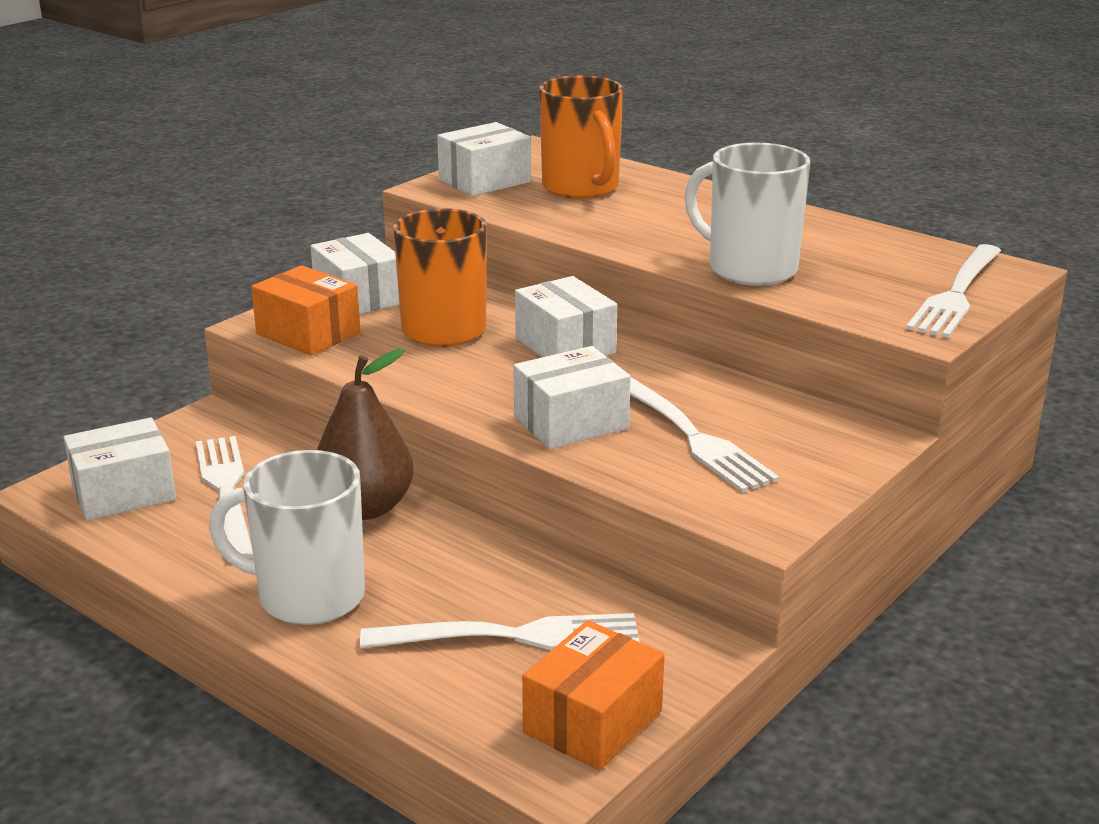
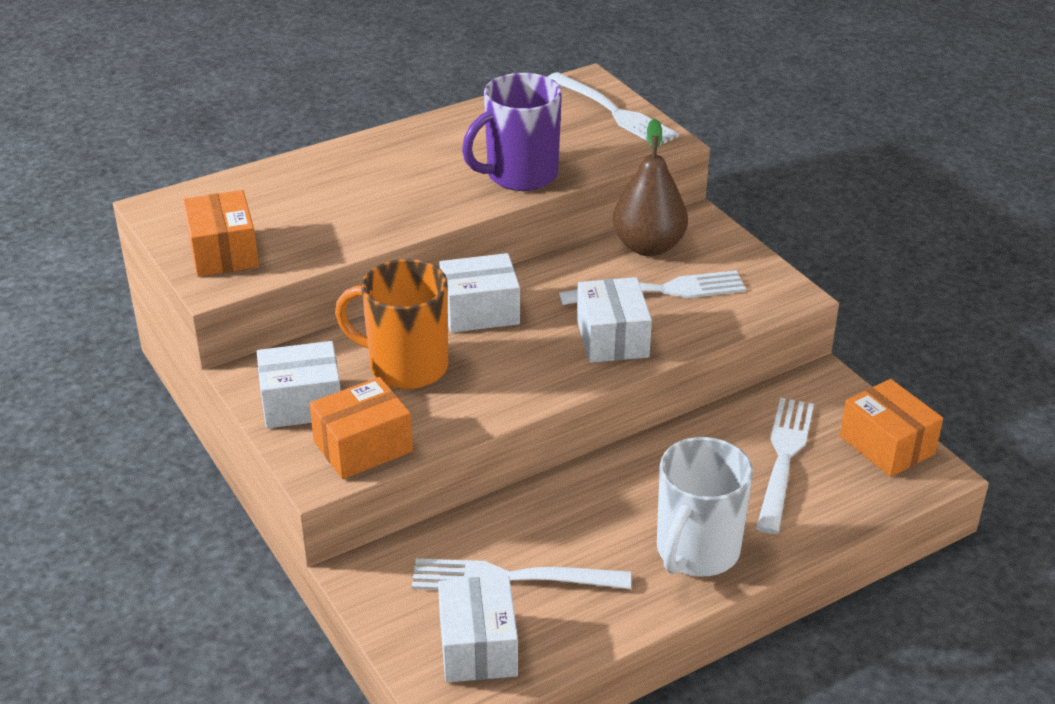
camera: 70 degrees left, 10 degrees up
(365, 508) = (579, 499): brown pear -> brown pear (648, 247)
(484, 181) = (223, 252): white box -> orange box
(581, 188) = (287, 207): orange mug -> none
(749, 269) = (520, 175): white mug -> purple mug

